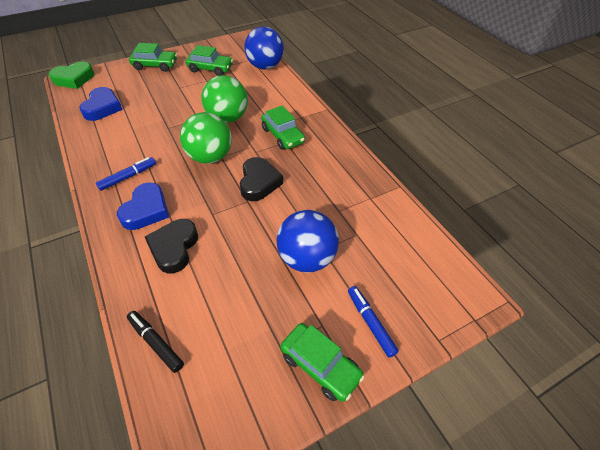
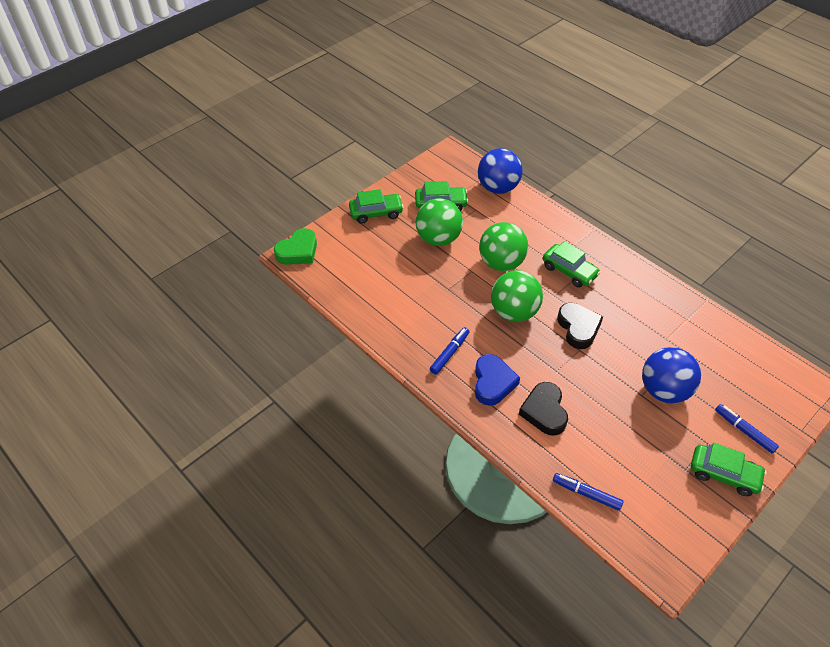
camera: 15 degrees left, 0 degrees up
(102, 108) = (360, 281): blue heart -> none
(156, 343) = (586, 494): black marker -> blue marker
(189, 91) = (438, 239): none -> green ball

